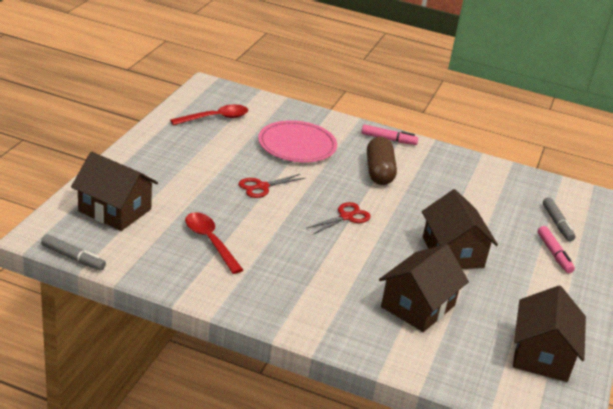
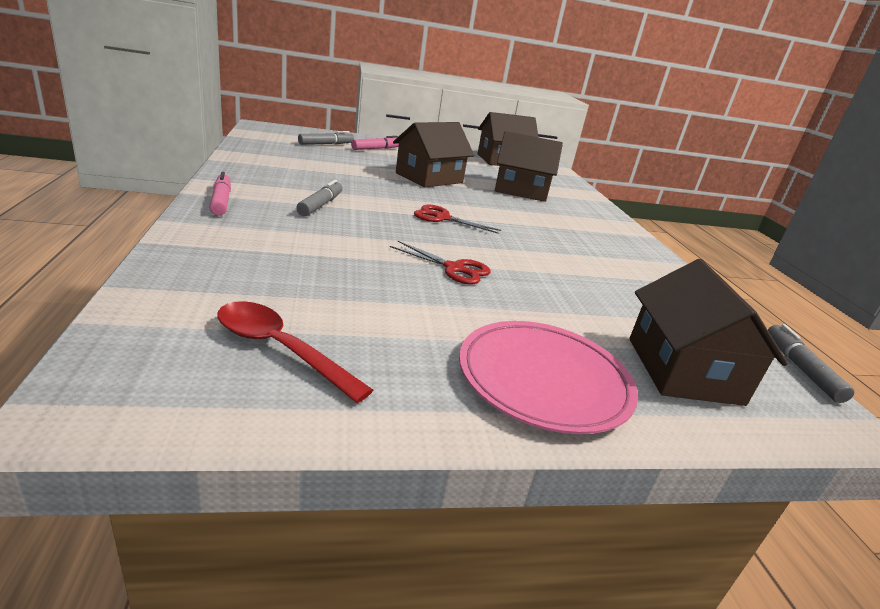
camera: 120 degrees left, 5 degrees down
(210, 241) = (606, 283): red spoon -> none
(297, 145) = (307, 257): pink plate -> pink plate (544, 380)
(379, 172) = (320, 205): brown capsule -> grey marker

